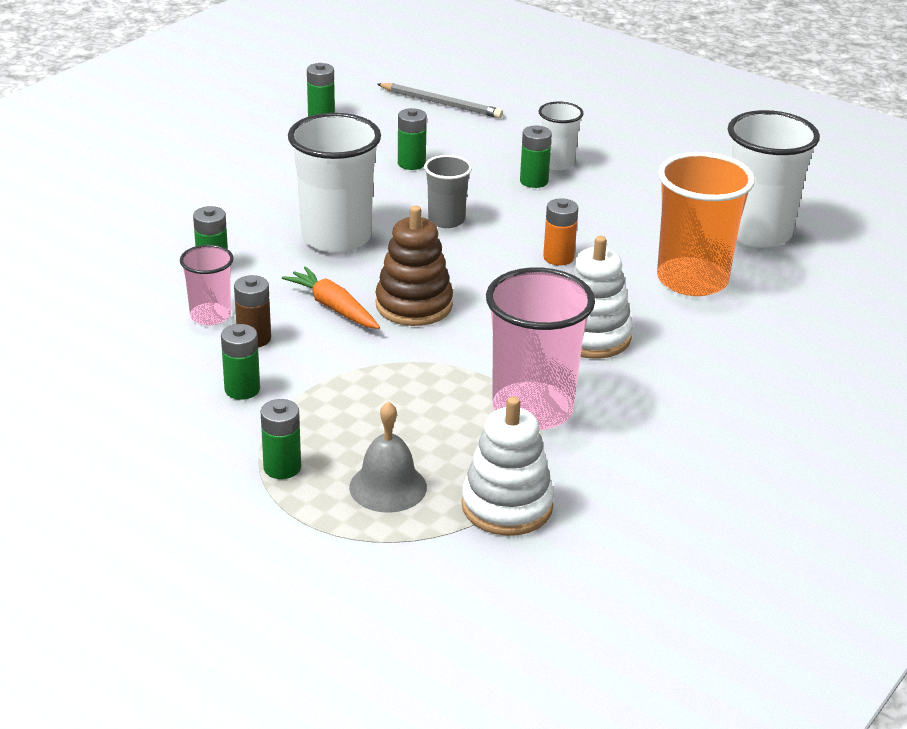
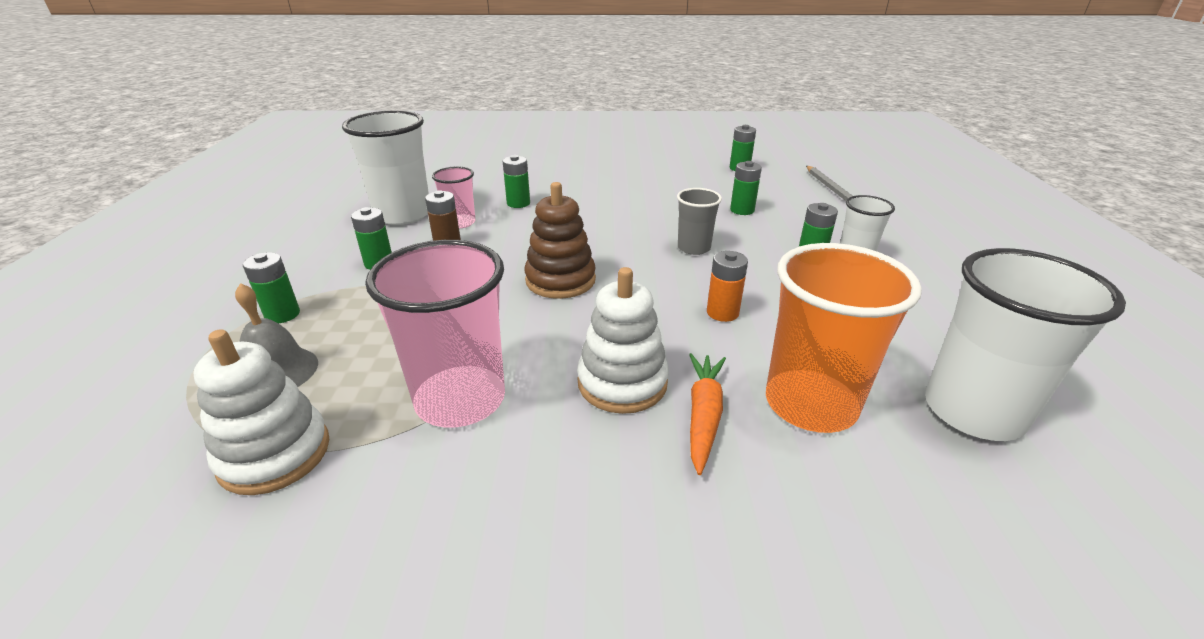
camera: 55 degrees right, 0 degrees up
(333, 307) = (519, 254): orange carrot -> orange carrot (703, 415)
(336, 238) = (607, 223): white cup -> white cup (403, 215)

